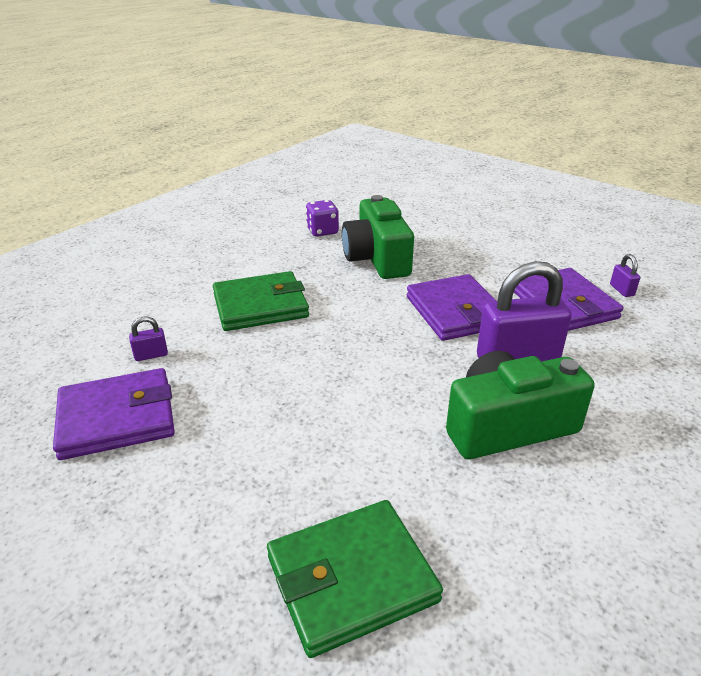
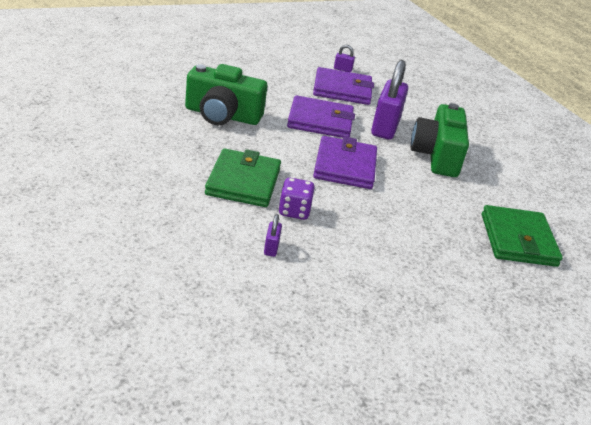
camera: 70 degrees left, 0 degrees up
(117, 418) = (342, 282): purple wallet -> purple wallet (345, 166)
(322, 231) = (149, 116): purple dice -> purple dice (294, 211)

